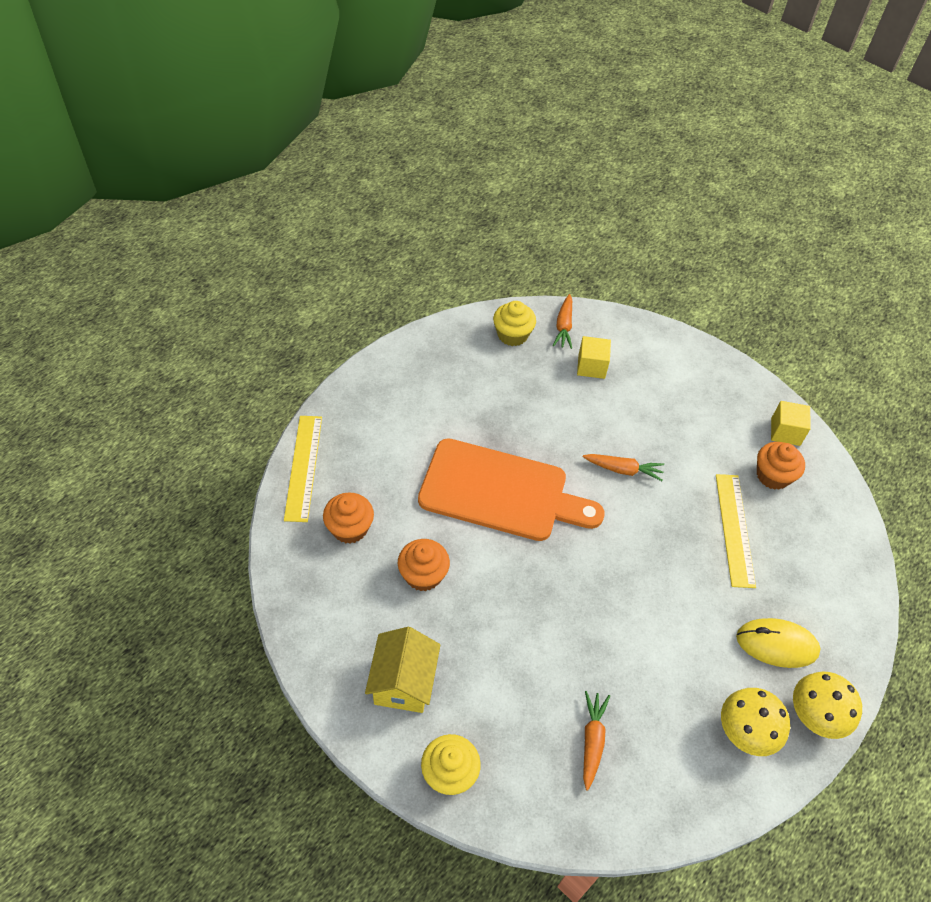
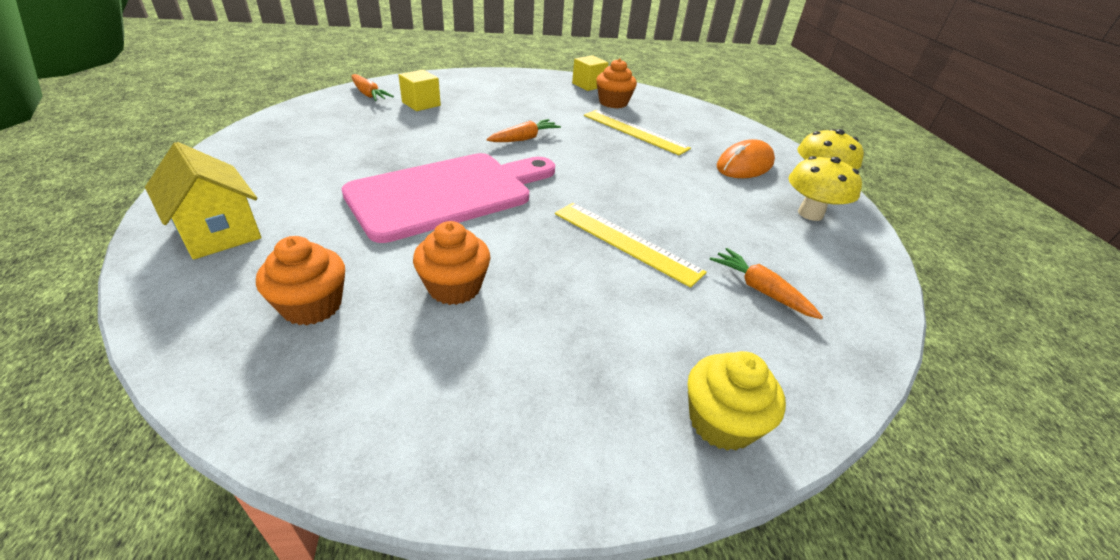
camera: 50 degrees left, 15 degrees down
(303, 467) = (172, 293): yellow ruler -> yellow ruler (625, 242)
(403, 682) = (561, 388): yellow house -> yellow house (218, 232)
(500, 492) = (448, 194): orange cutting board -> pink cutting board
(512, 335) = (328, 112): yellow cupcake -> none
(777, 644) = (744, 165): yellow mouse -> orange mouse

